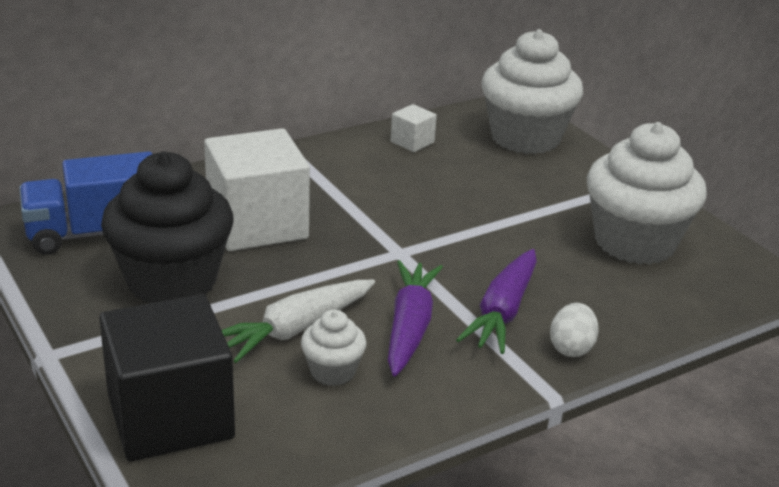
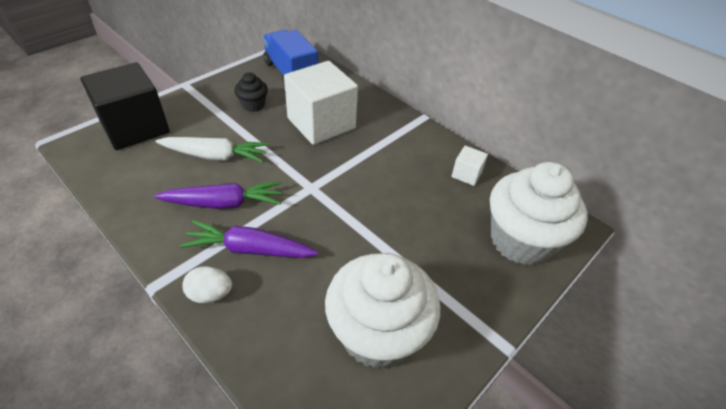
camera: 75 degrees right, 15 degrees up
(172, 281) = (253, 105): black cupcake -> black cupcake, size x0.47
(296, 329) = (215, 156): white carrot -> white carrot turned 150 degrees clockwise
(332, 371) = (175, 176): white cupcake -> none

